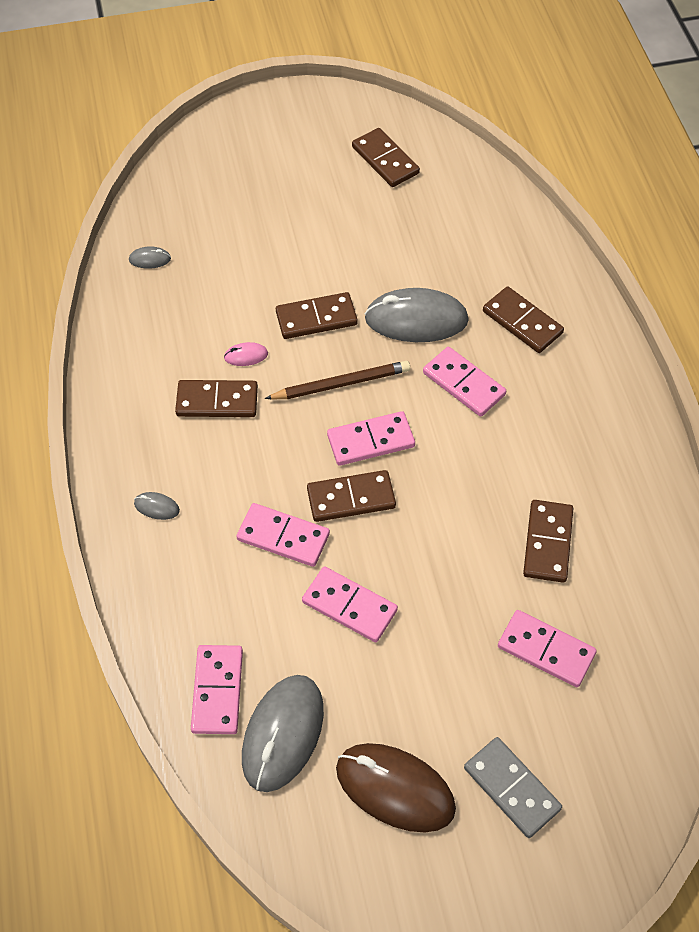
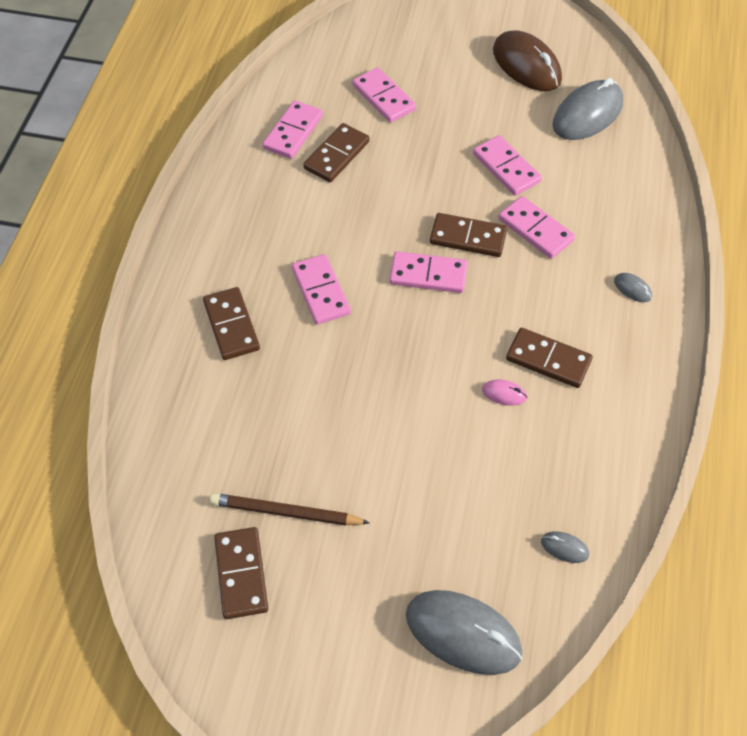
camera: 155 degrees left, 0 degrees up
(217, 691) = (624, 152): pink domino -> pink domino (293, 132)
(316, 318) = (418, 406): brown domino -> none
(341, 384) = (428, 332): brown pencil -> brown pencil (285, 512)
(416, 320) = (325, 366): grey mouse -> grey mouse (463, 633)
(512, 788) = (453, 42): grey domino -> none

